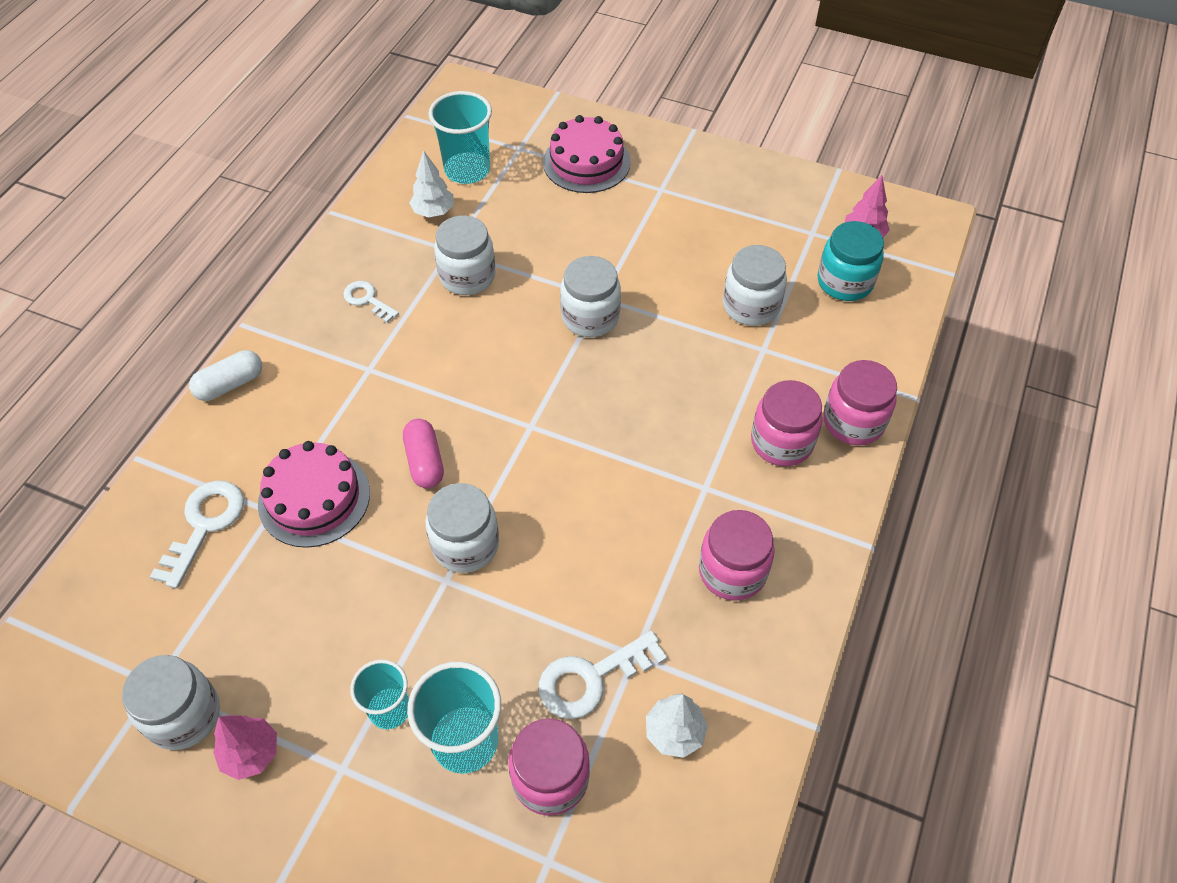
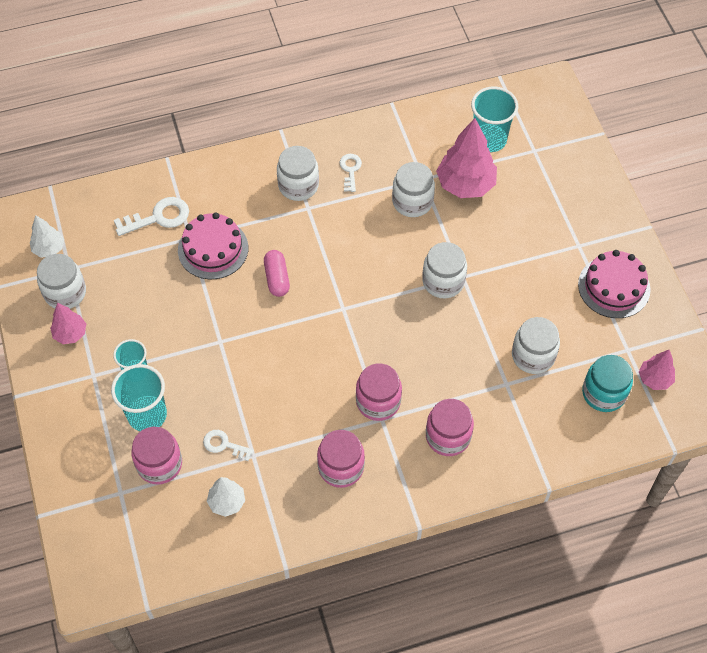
camera: 50 degrees right, 5 degrees up
(230, 384) = (241, 158): white capsule -> none
(425, 461) = (277, 278): pink capsule -> pink capsule turned 45 degrees counterclockwise
(433, 212) = (441, 149): white tree -> white tree (49, 249)
(465, 545) = (247, 334): white jar -> white jar (298, 185)
(497, 222) = (465, 184): none -> pink tree
(586, 162) = (559, 192): pink cake -> pink cake (614, 287)
(591, 678) = (224, 445): white key -> white key, size x0.62
(853, 422) = (498, 464): pink jar -> pink jar (378, 402)

